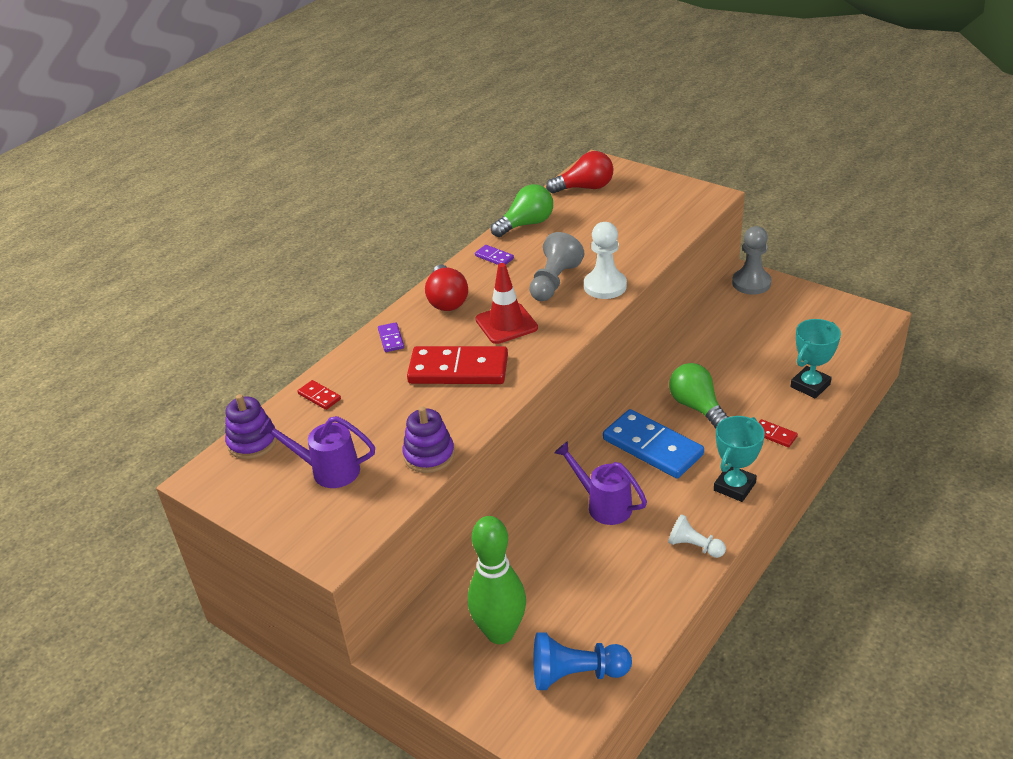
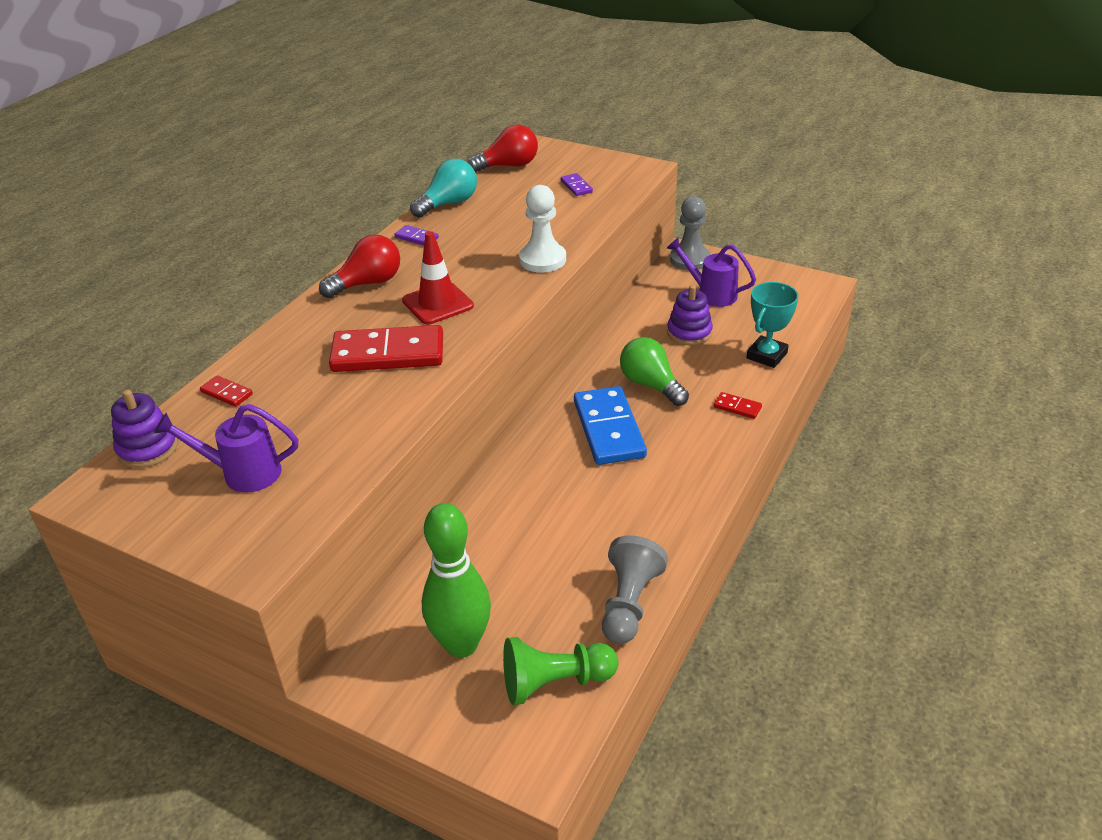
camera: 10 degrees left, 0 degrees up
(391, 339) = (307, 327): purple domino -> purple domino (576, 186)
(429, 455) = (362, 447): purple stacking toy -> purple stacking toy (689, 332)
(447, 300) = (367, 283): red light bulb -> red light bulb turned 105 degrees counterclockwise
(526, 224) = (448, 204): green light bulb -> turquoise light bulb
(554, 282) = (486, 258): grey pawn -> grey pawn (629, 603)
(576, 674) = (555, 682): blue pawn -> green pawn
(603, 505) = (563, 494): purple watering can -> purple watering can (711, 294)
(652, 447) = (609, 429): blue domino -> blue domino turned 45 degrees clockwise
(694, 546) = (669, 529): white pawn -> none
(734, 486) = (703, 463): turquoise trophy -> none

